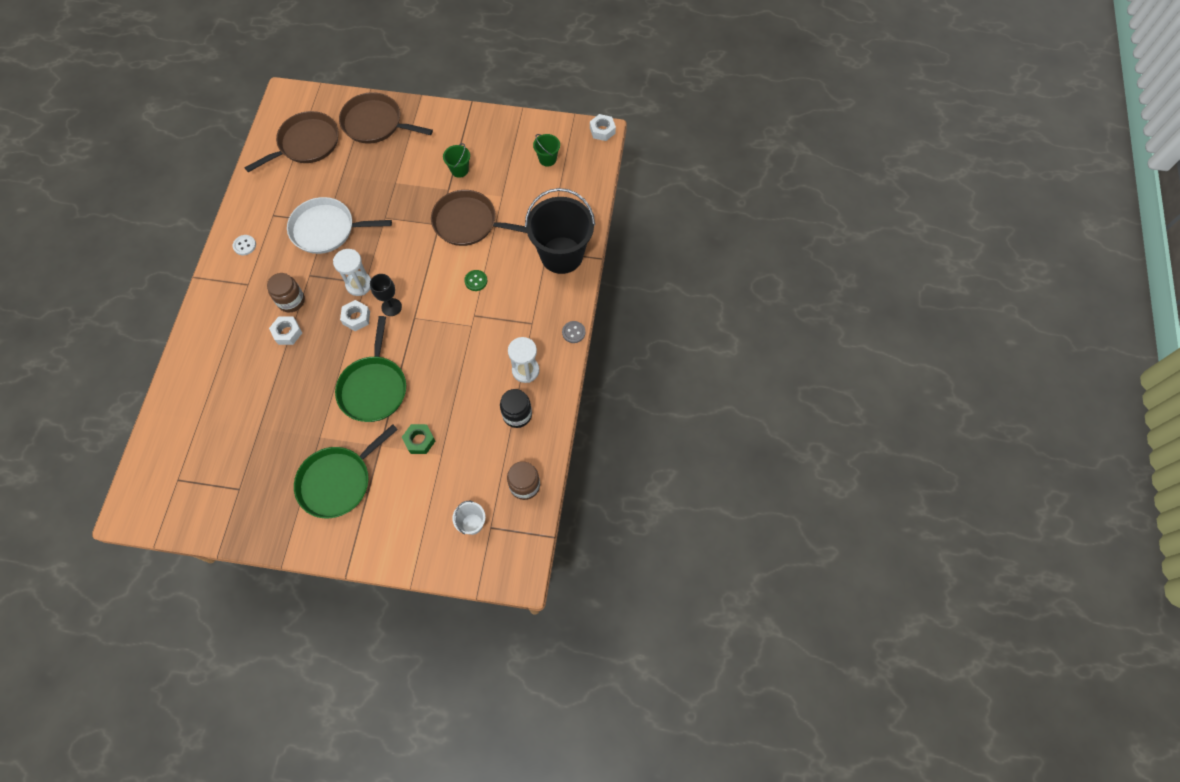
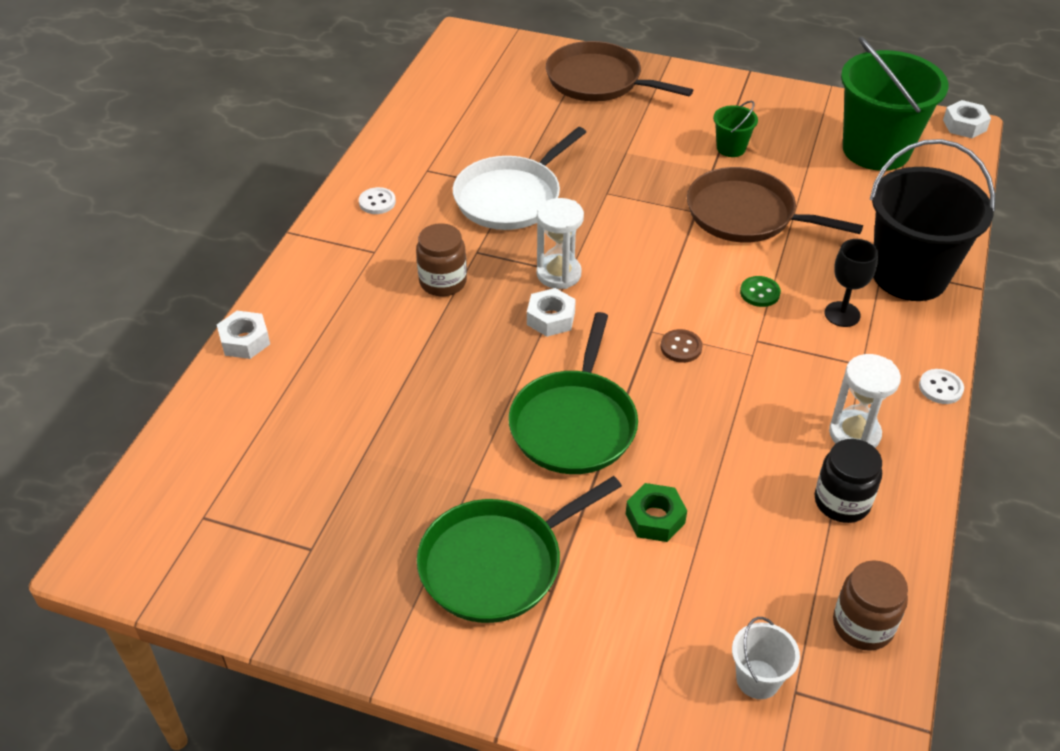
camera: 10 degrees right, 20 degrees down
(287, 333) = (431, 324): white nut -> white nut (245, 341)
(306, 143) = (490, 92): brown pan -> none
(326, 229) = (511, 197): white pan -> white pan turned 60 degrees counterclockwise
(391, 307) = (612, 311): black goblet -> black goblet (842, 314)
(431, 327) = (681, 347): none -> brown button
(547, 159) = (876, 150): green bucket -> green bucket, size x2.29
(573, 332) = (940, 388): grey button -> white button

